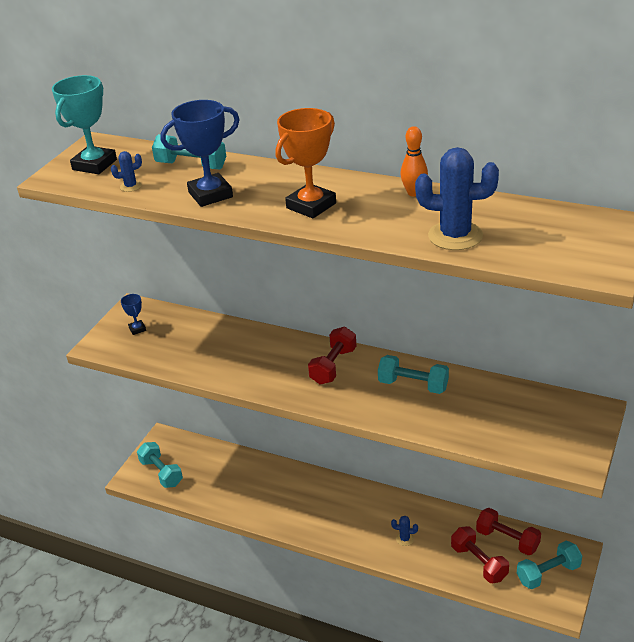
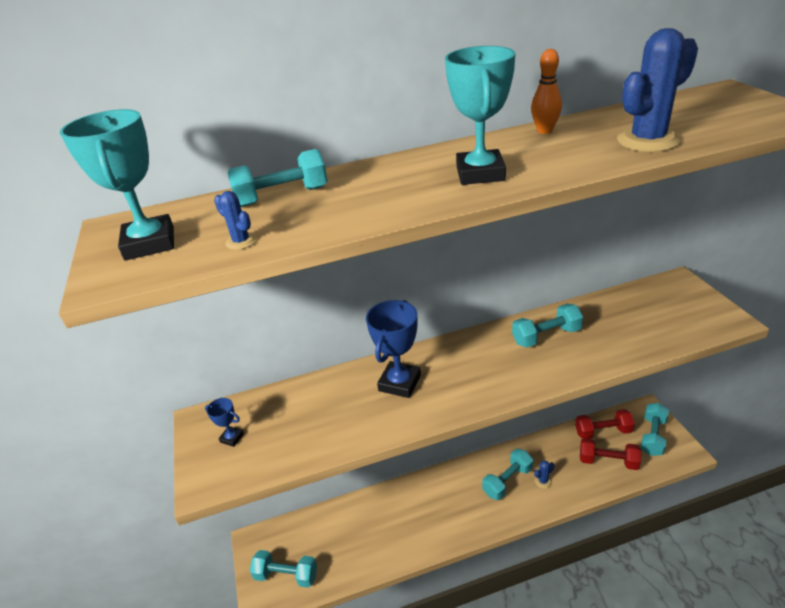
camera: 40 degrees left, 0 degrees up
(131, 186) = (241, 241): blue cactus -> blue cactus turned 75 degrees counterclockwise
(210, 195) = (356, 208): blue trophy -> blue trophy (399, 383)
(311, 206) = (480, 173): orange trophy -> turquoise trophy
(333, 366) = (465, 359): red dumbbell -> none
(377, 519) = (507, 481): none -> turquoise dumbbell

